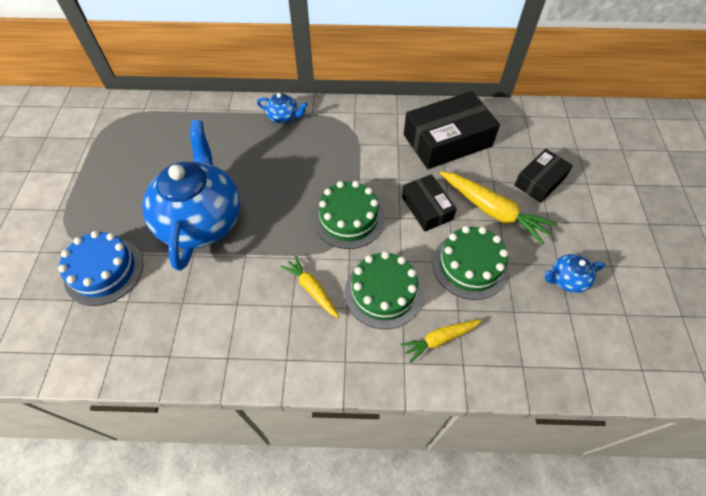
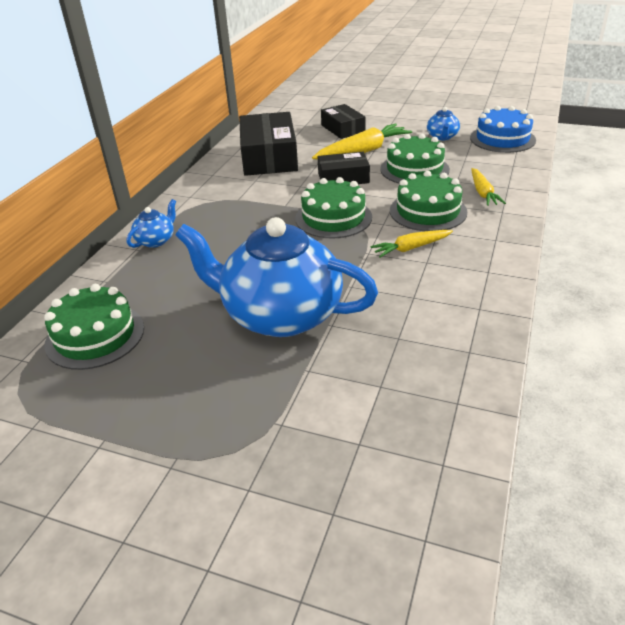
camera: 70 degrees left, 20 degrees down
(104, 271) = (321, 409): blue cake -> blue cake (502, 139)
(169, 130) = (95, 336): none -> green cake

